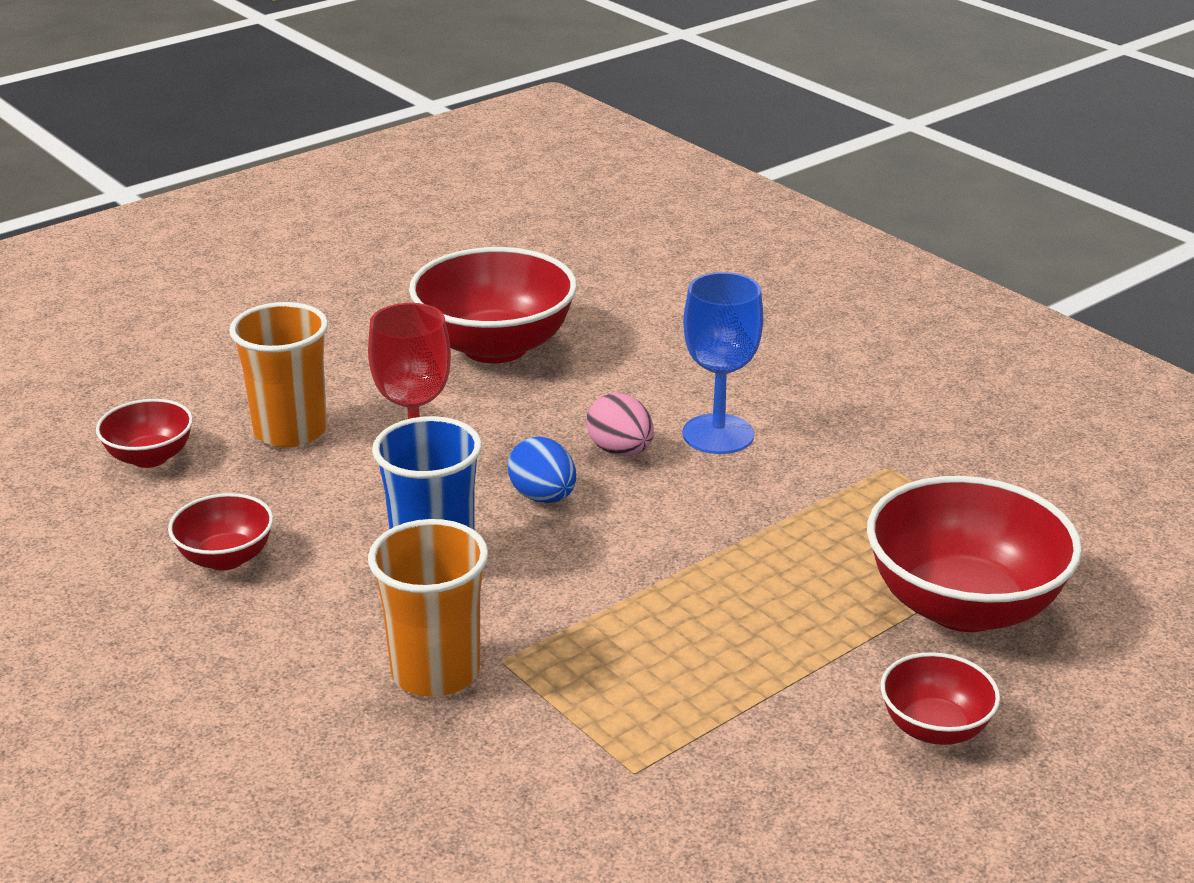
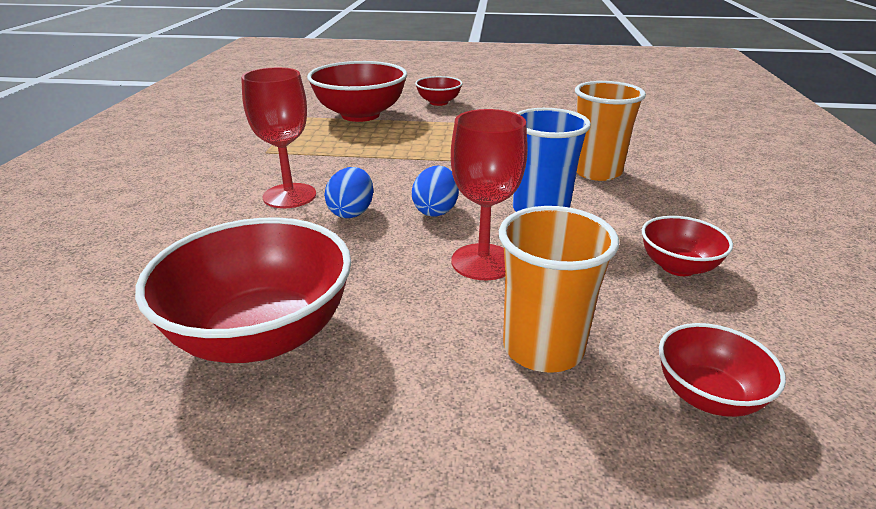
camera: 135 degrees left, 0 degrees up
(620, 451) = (351, 212): pink egg -> blue egg
(718, 434) = (289, 196): blue goblet -> red goblet

